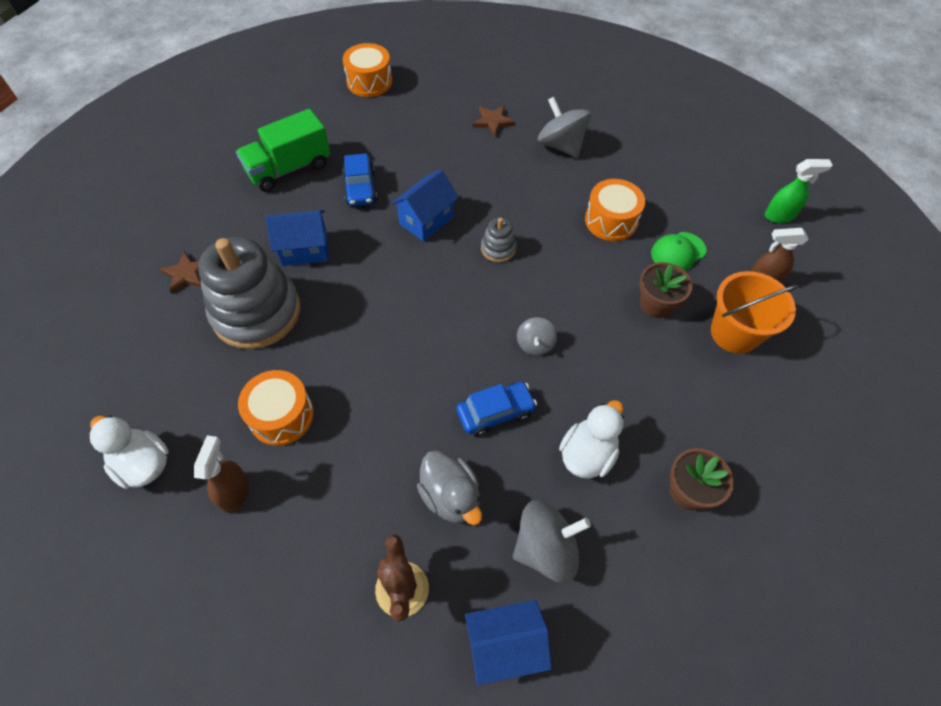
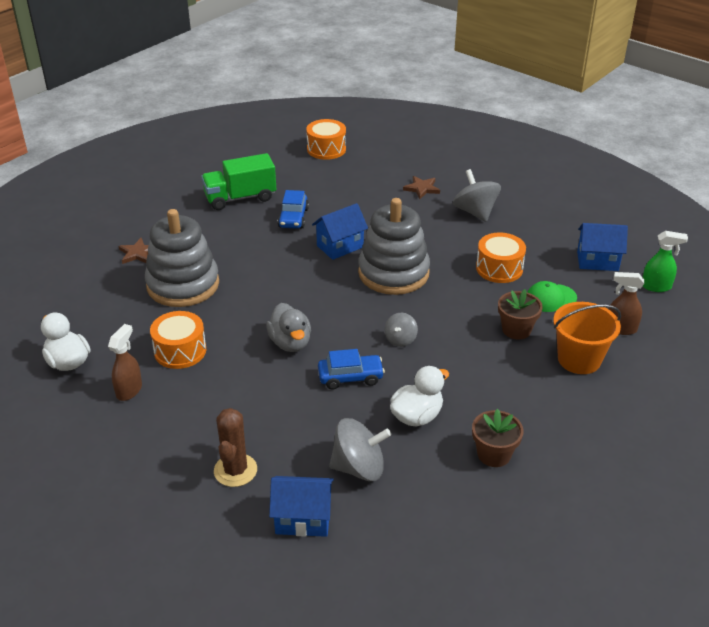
camera: 15 degrees right, 20 degrees down
(305, 250) = (234, 251): blue house -> blue house (597, 261)
(451, 496) = (294, 422): grey duck -> grey duck (290, 343)
(498, 248) = (393, 273): grey stacking toy -> grey stacking toy, size x2.32

